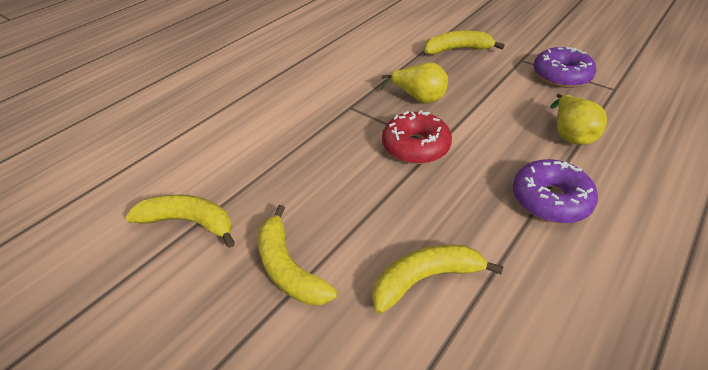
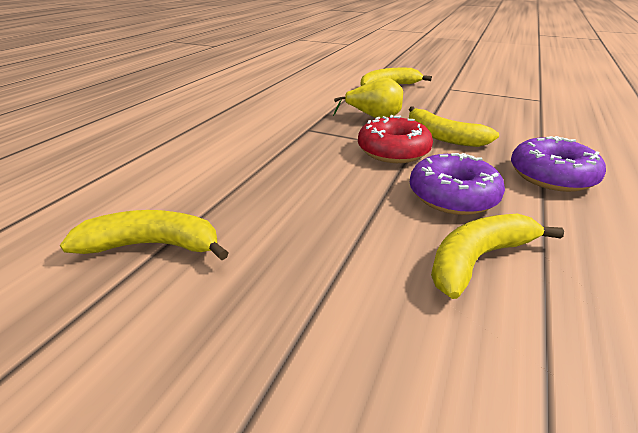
camera: 15 degrees left, 10 degrees down
(288, 268) = (307, 274): yellow banana -> yellow banana (443, 137)
(561, 76) = (490, 95): purple donut -> purple donut (452, 196)
(570, 134) = (529, 130): yellow pear -> none

